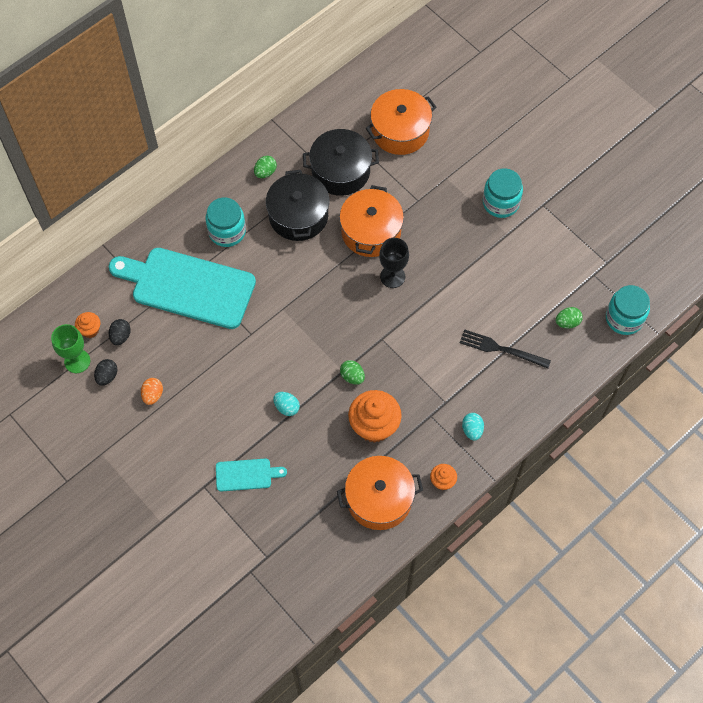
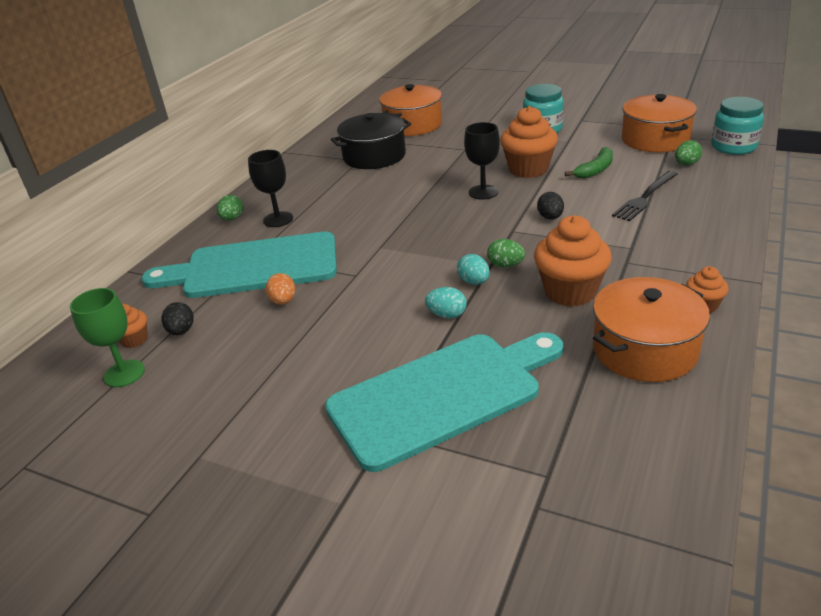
camera: 20 degrees left, 30 degrees down
(107, 376) = (176, 372): black egg -> black egg (550, 217)
(153, 395) = (253, 367): orange egg -> orange egg (283, 301)
(227, 231) = (278, 219): turquoise jar -> black goblet
(246, 474) = (442, 395): turquoise cutting board -> turquoise cutting board, size x2.21
(265, 172) = (297, 177): green egg -> green egg (232, 218)
(298, 215) = (351, 189): black pot -> none
(371, 231) = (435, 176): orange pot -> orange pot (655, 139)
(446, 262) = (528, 169): none -> orange cupcake
(472, 430) = (685, 256): turquoise egg -> turquoise egg (474, 282)
(495, 291) = (595, 170): none -> green banana
(501, 349) = (645, 197): black fork -> black fork turned 45 degrees counterclockwise

